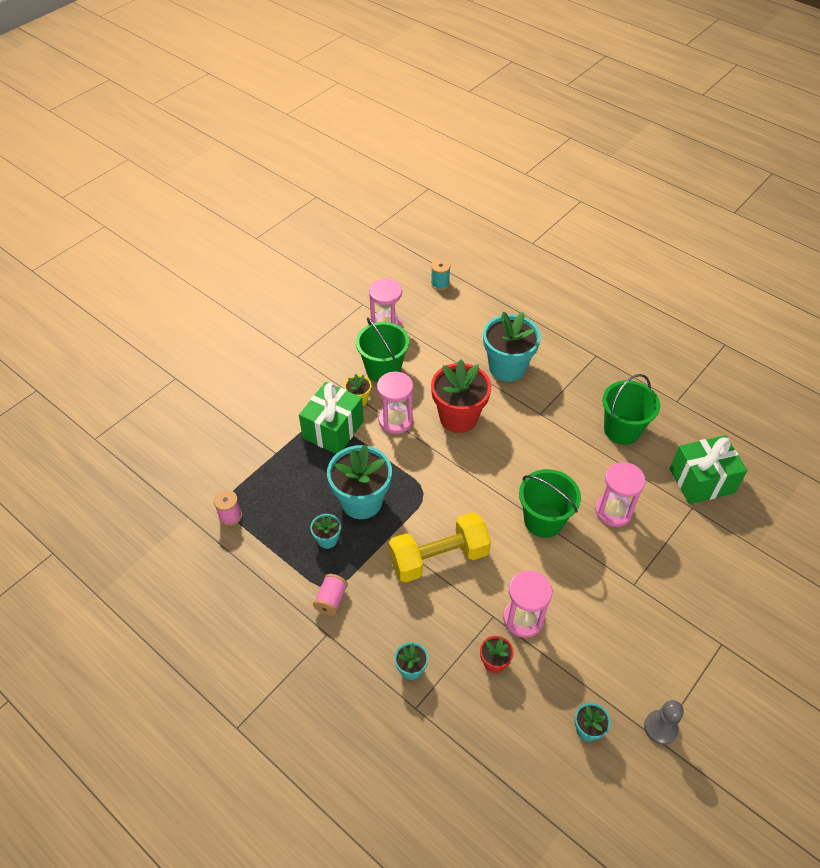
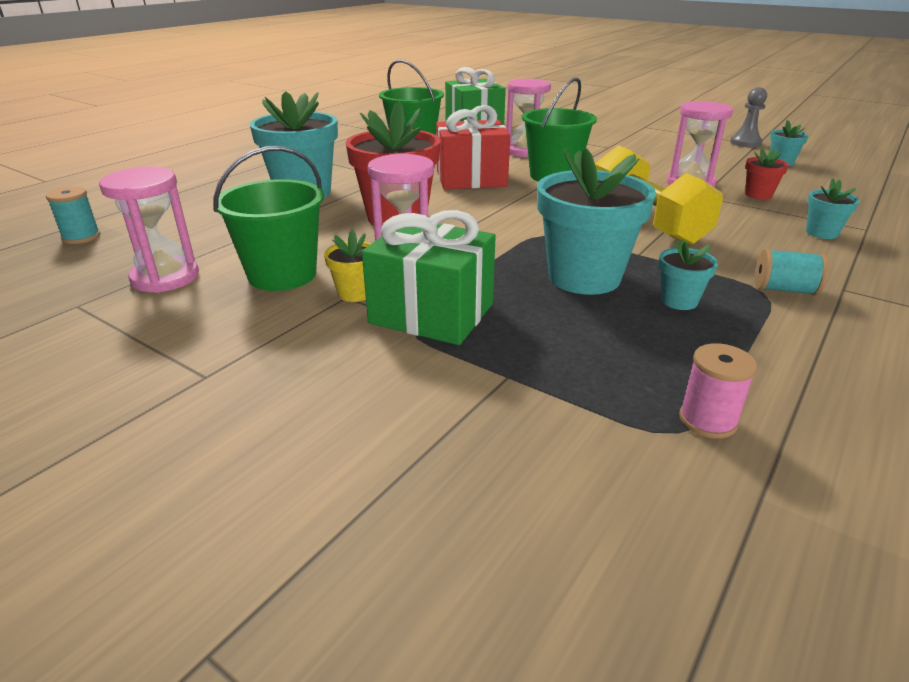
camera: 95 degrees left, 20 degrees down
(331, 600) = (784, 290): pink spool -> turquoise spool
(536, 463) = (471, 179): none -> red gift

